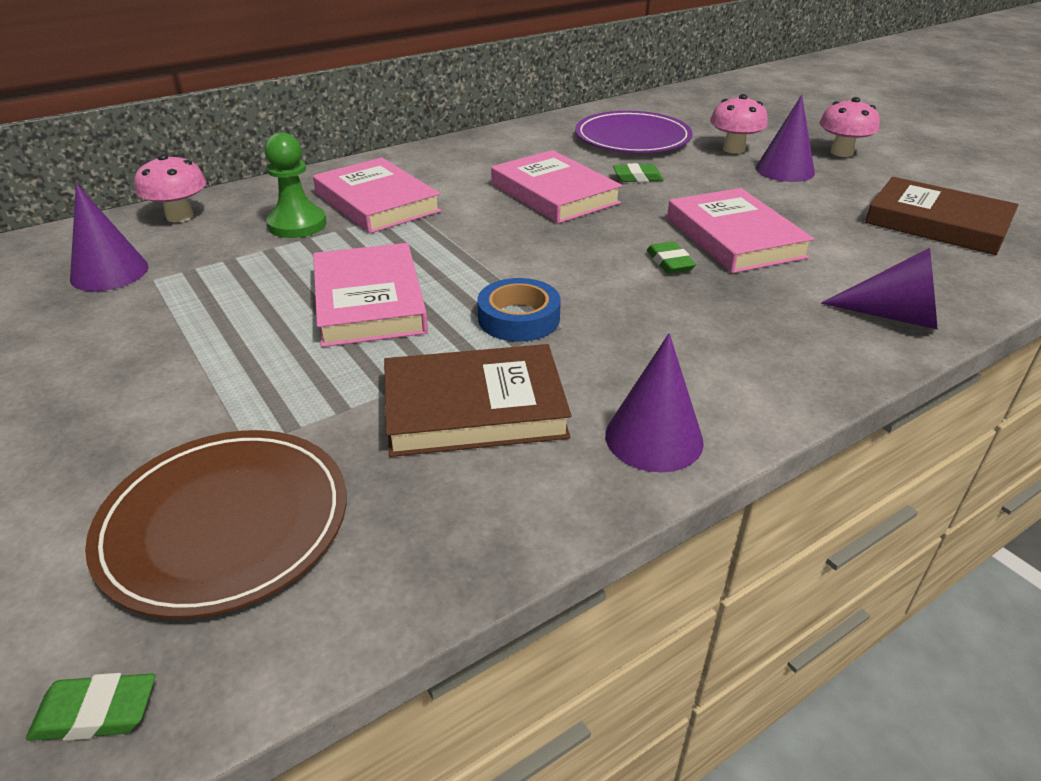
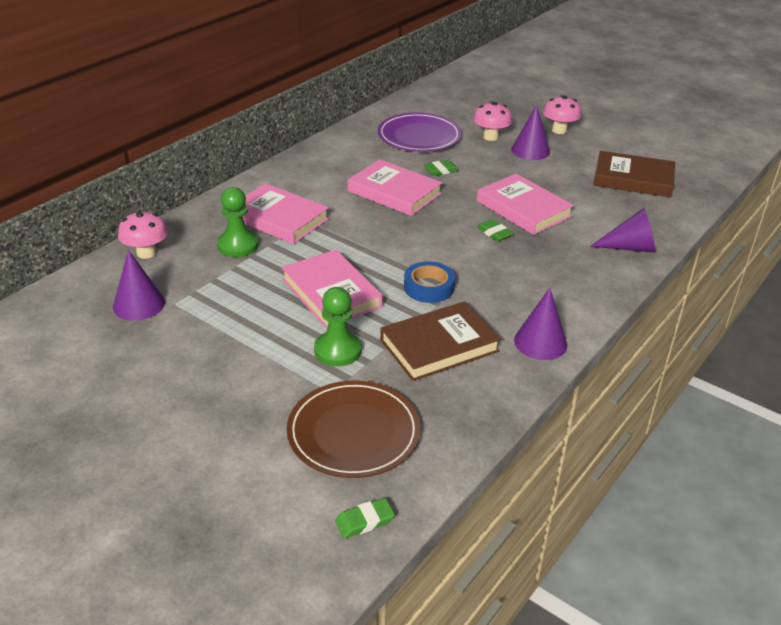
camera: 20 degrees left, 0 degrees up
(311, 383) = (337, 350): none -> green pawn

